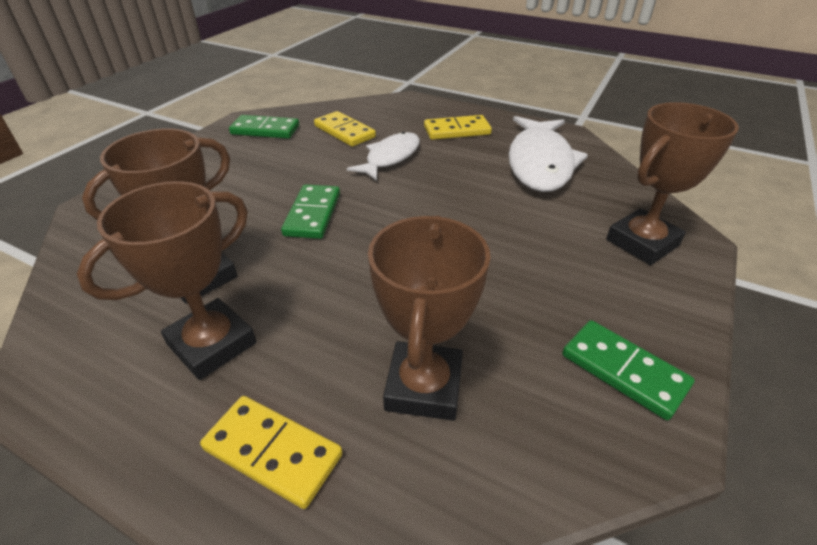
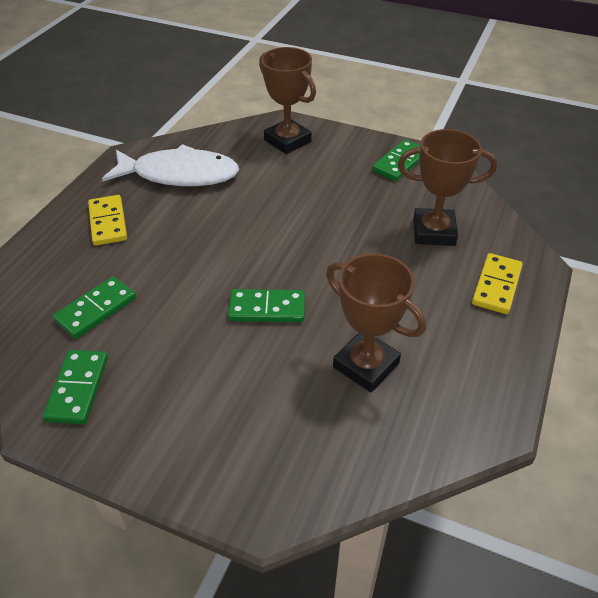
camera: 95 degrees left, 5 degrees up
(212, 344) = (432, 334): brown trophy -> none
(344, 132) = (96, 309): yellow domino -> green domino
(390, 157) = (162, 266): white fish -> none

